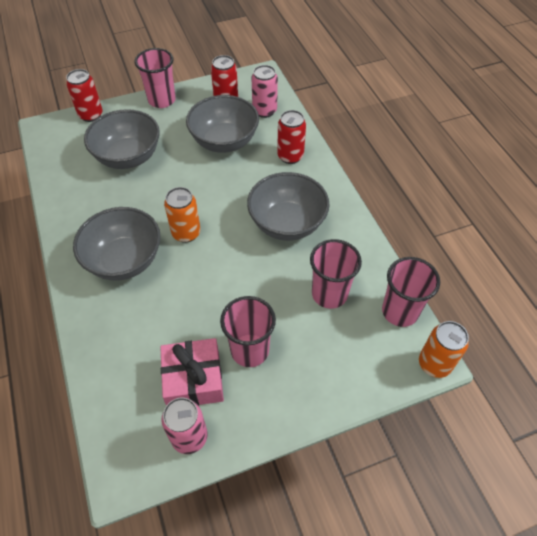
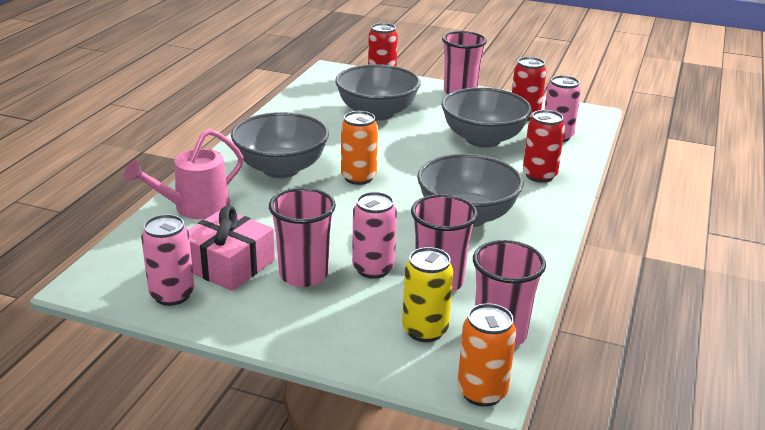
camera: 40 degrees right, 25 degrees down
(108, 345) = (194, 208): none -> pink watering can
(283, 312) = (373, 269): none -> pink can
(362, 340) = (425, 330): none -> yellow can

